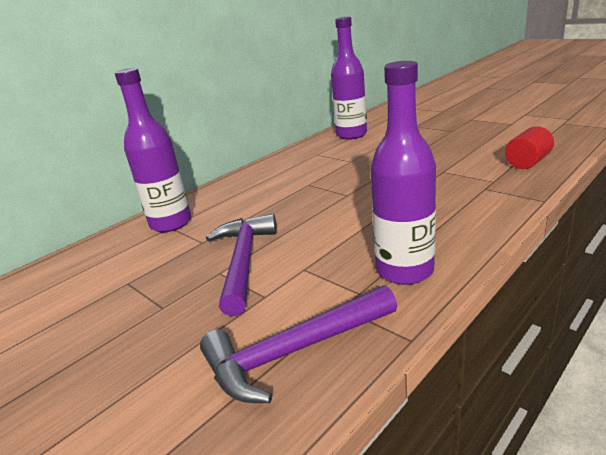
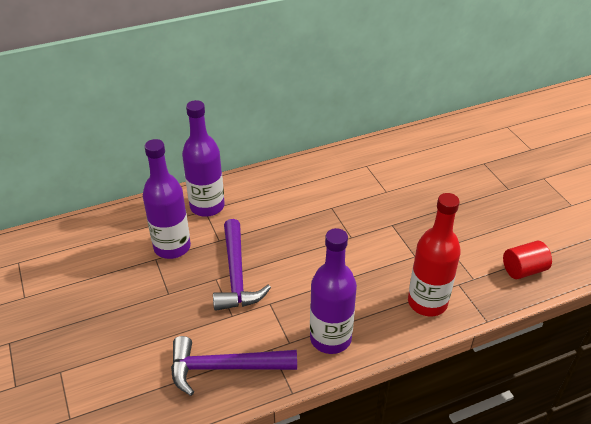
camera: 20 degrees right, 15 degrees up
(244, 261) = (236, 275): purple hammer -> purple hammer turned 150 degrees clockwise
(351, 135) = (416, 149): purple bottle -> purple bottle (172, 247)
(472, 209) = (427, 302): none -> red bottle

